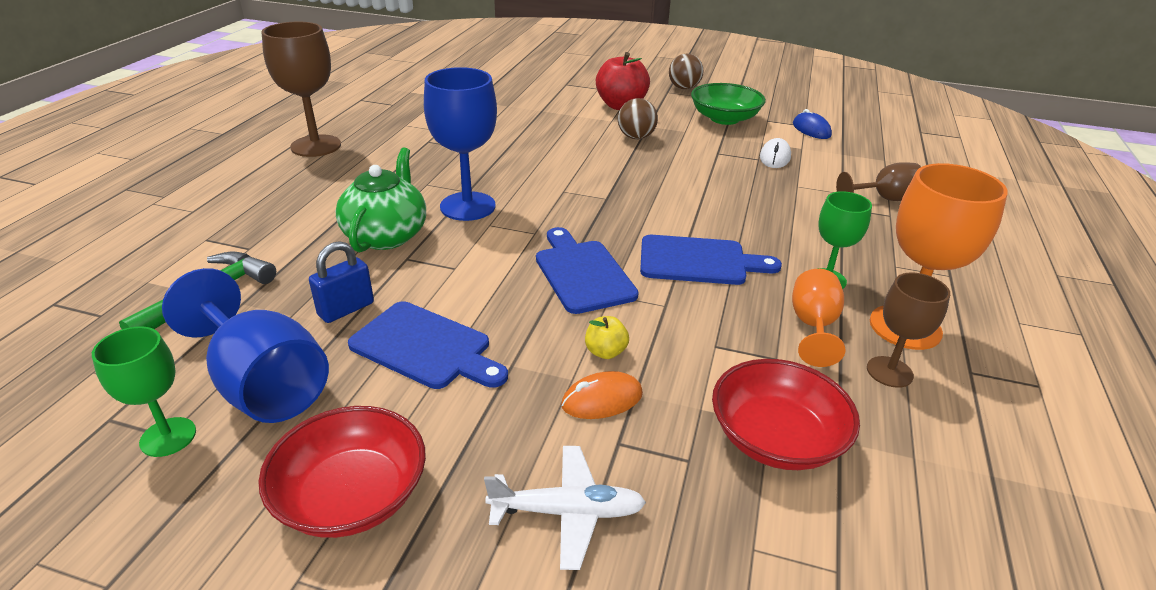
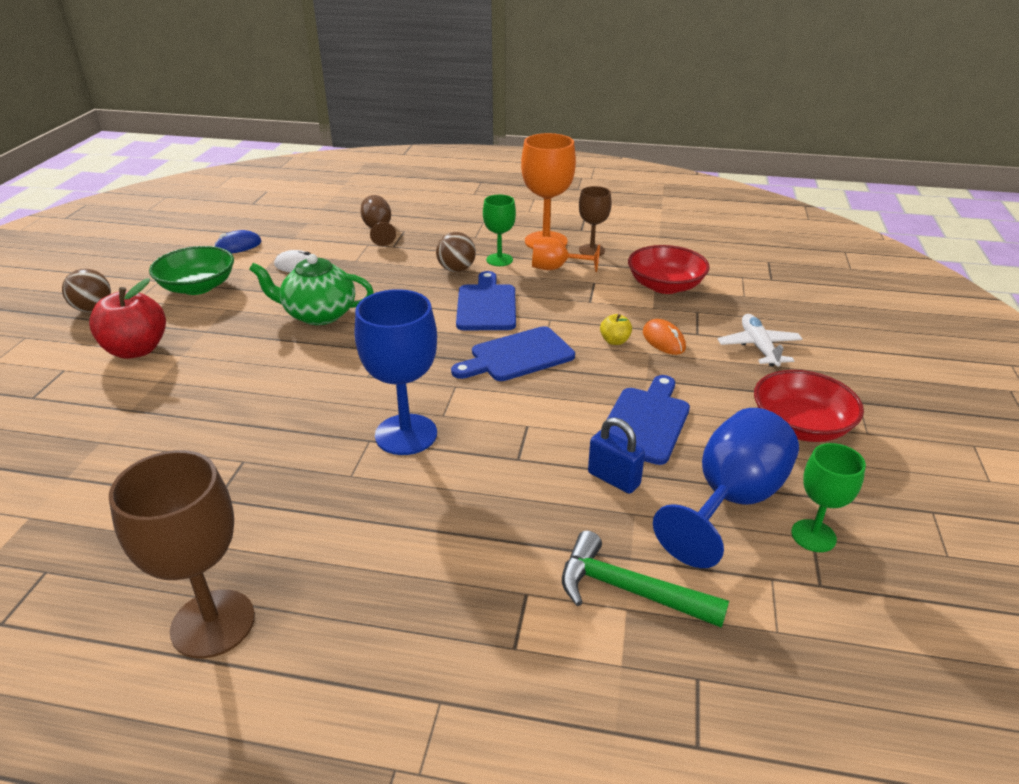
camera: 95 degrees left, 0 degrees up
(386, 235) = (476, 482): green teapot -> green teapot (319, 314)
(636, 137) = (237, 337): brown ball -> brown ball (456, 269)

